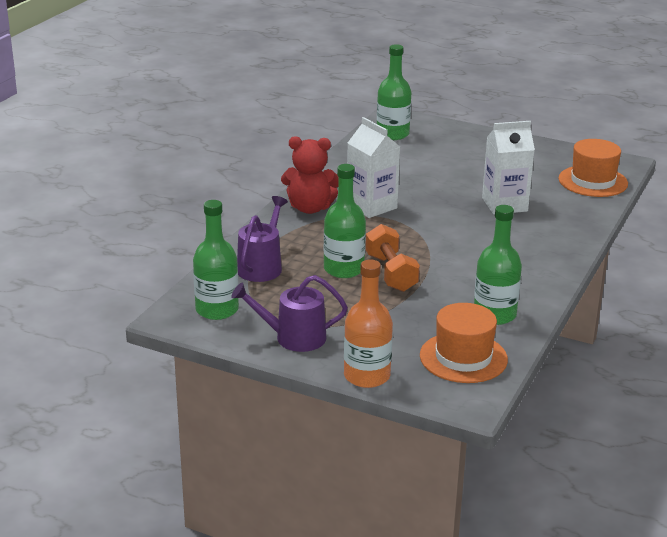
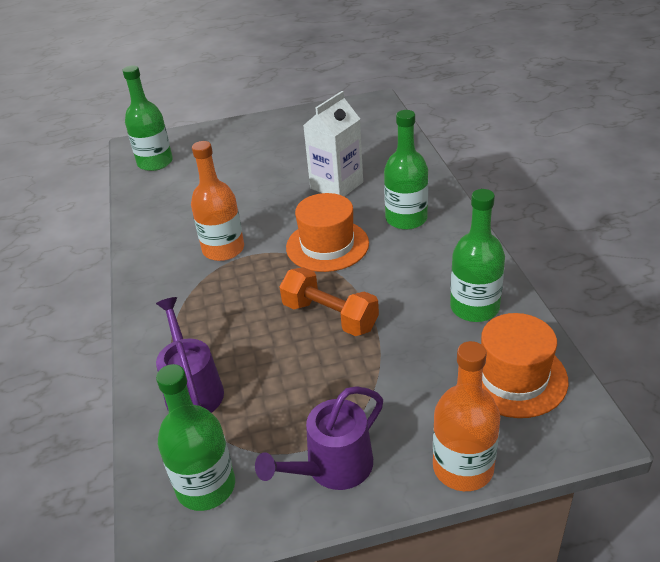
camera: 35 degrees left, 10 degrees up
(310, 208) = (164, 284): red teddy bear -> none
(344, 269) = (281, 340): green bottle -> green bottle (406, 219)
(371, 206) = (223, 249): white carton -> orange bottle
(593, 181) = (375, 128): orange hat -> orange hat (327, 245)

